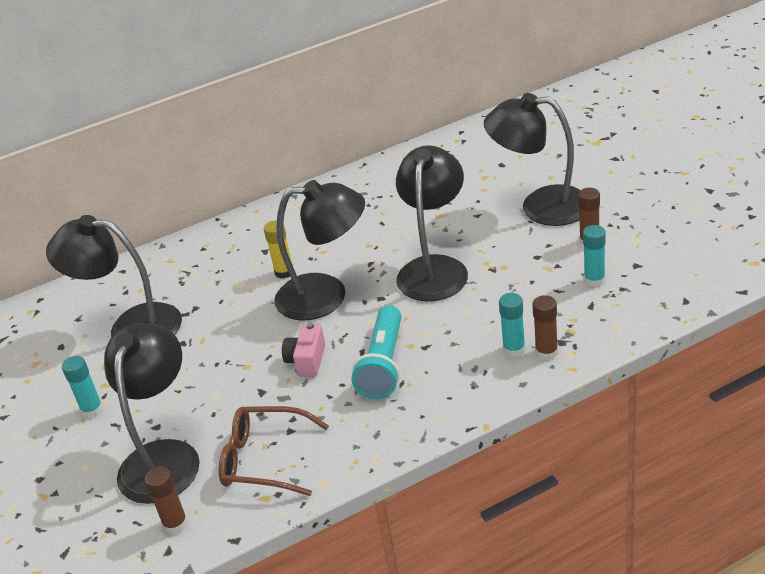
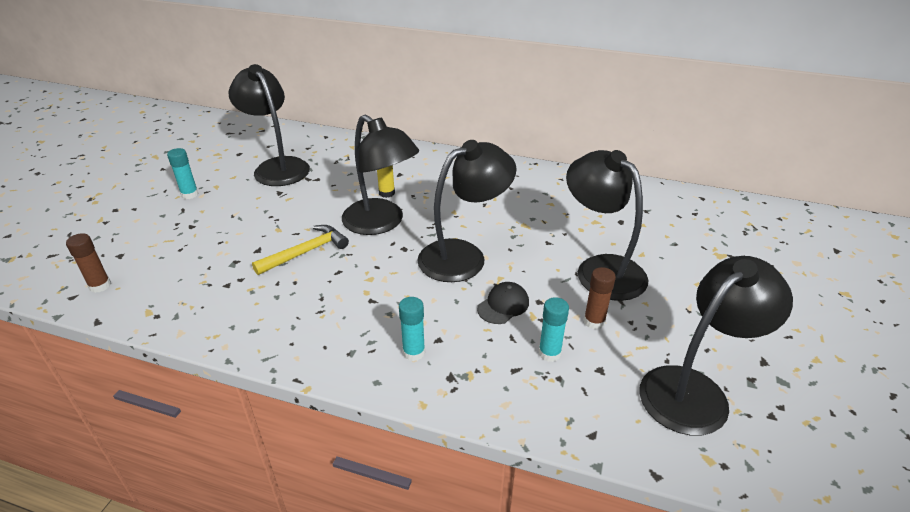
camera: 40 degrees right, 0 degrees up
(164, 457) = (164, 245): black lamp -> black lamp (695, 390)
(265, 459) = (189, 290): brown glasses -> none
(307, 361) = (306, 252): pink camera -> yellow hammer
(383, 364) = (332, 290): turquoise flashlight -> none
(519, 277) = (503, 305): none -> black cap
(546, 352) = (428, 375): brown glue stick -> none

